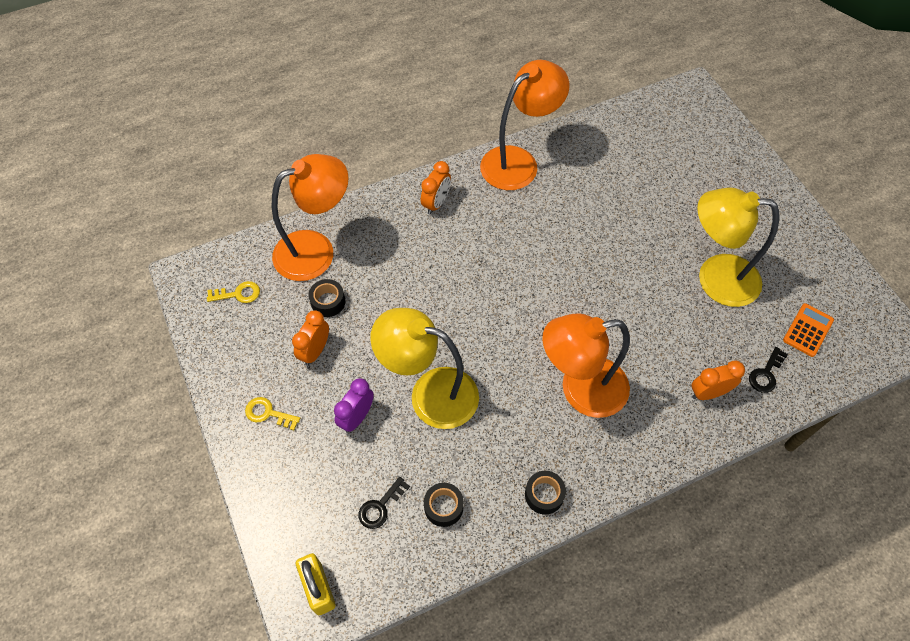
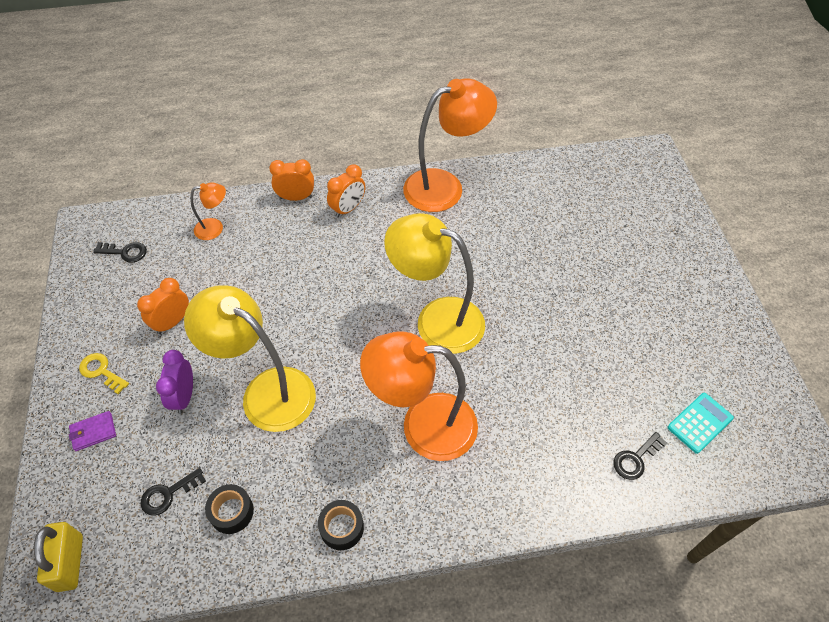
camera: 15 degrees right, 5 degrees down
(238, 294) = (125, 252): yellow key -> black key
(286, 470) = (93, 432): none -> purple wallet
(316, 250) = (215, 228): orange lamp -> orange lamp, size x0.47
(328, 302) = (205, 278): black tape -> none
(357, 417) = (184, 396): purple clock -> purple clock turned 45 degrees counterclockwise
(708, 393) = (563, 463): orange clock -> orange clock (296, 197)
(715, 278) = (611, 344): yellow lamp -> yellow lamp (436, 319)
(808, 330) = (700, 423): orange calculator -> turquoise calculator

